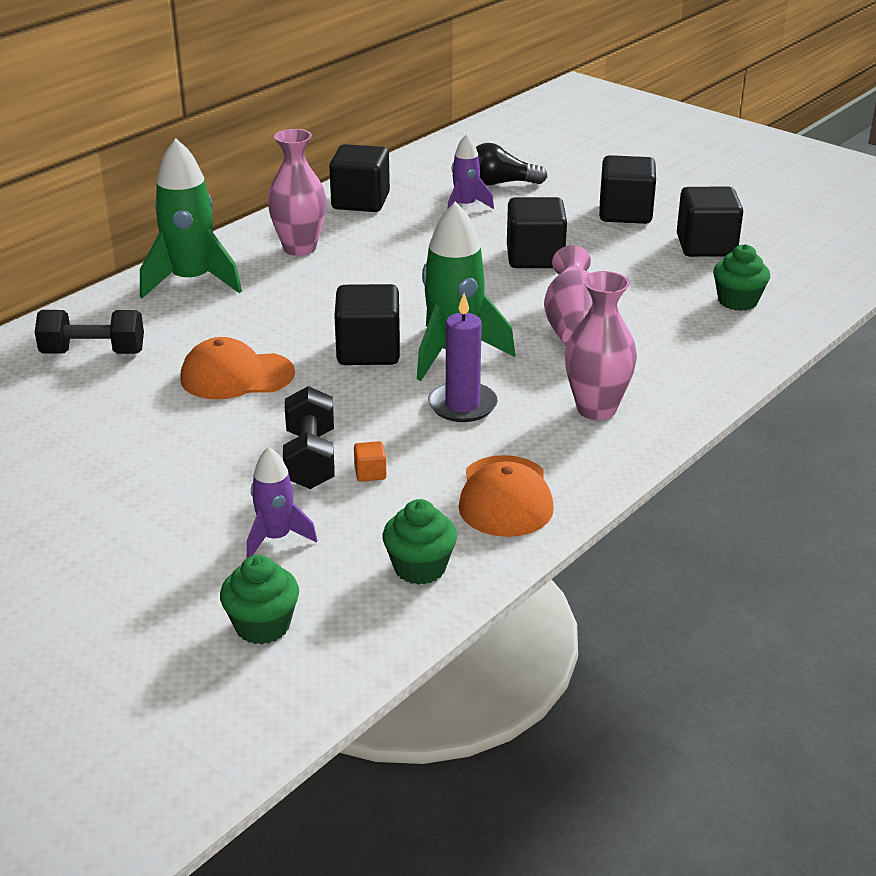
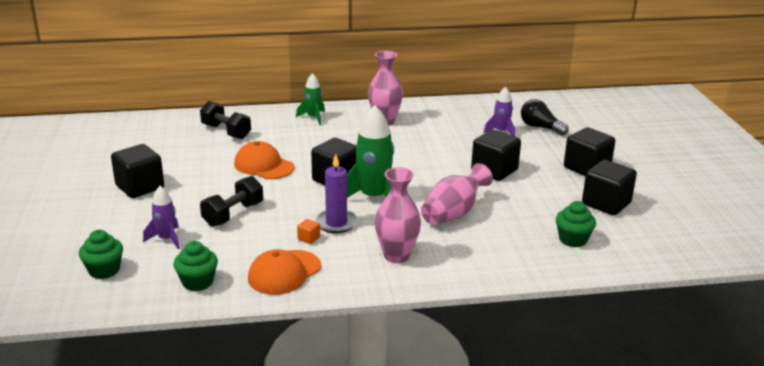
camera: 40 degrees right, 5 degrees down
(191, 281) = (313, 118): green rocket -> green rocket, size x0.56
(360, 201) = (450, 110): black cube -> black cube (140, 187)
(370, 473) = (246, 232): orange cube -> orange cube (309, 238)

